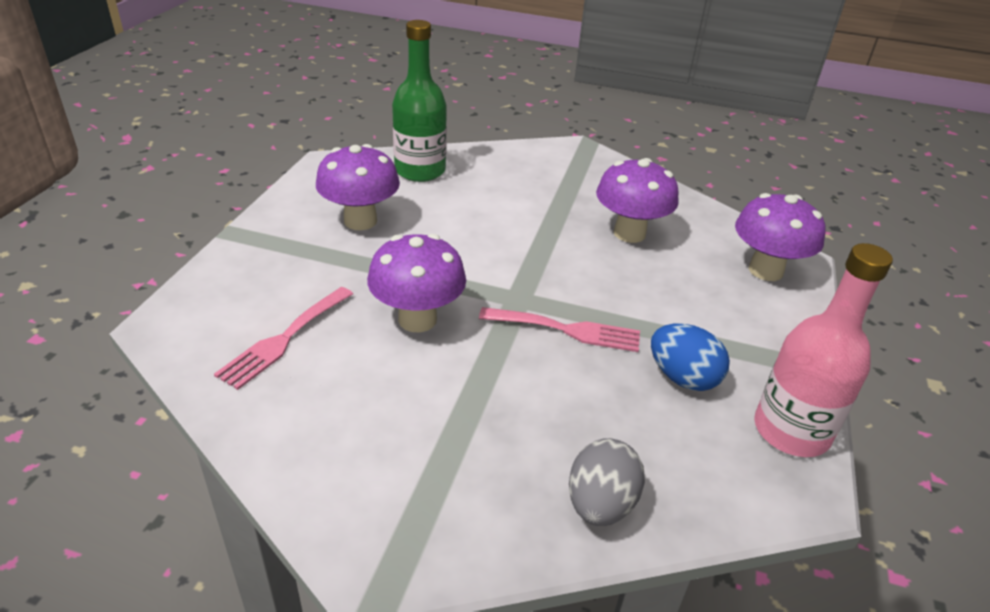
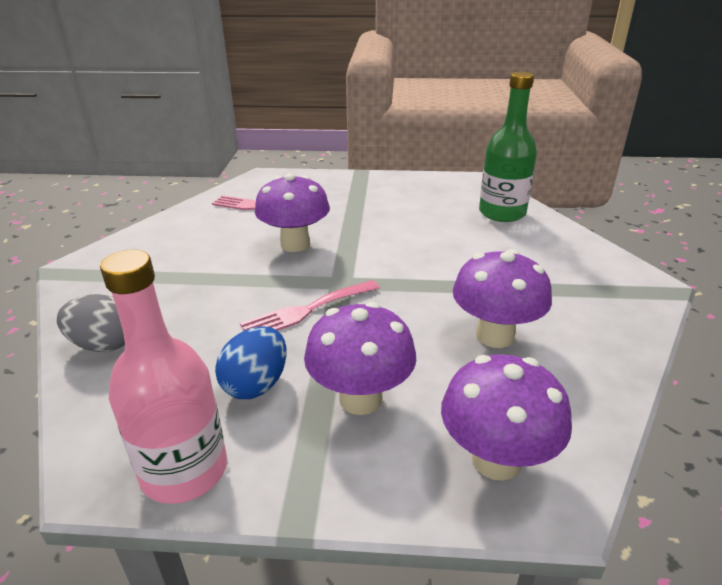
camera: 80 degrees right, 5 degrees down
(360, 221) = (405, 204): purple mushroom -> purple mushroom (360, 399)
(567, 330) = (306, 310): pink fork -> pink fork turned 60 degrees clockwise

